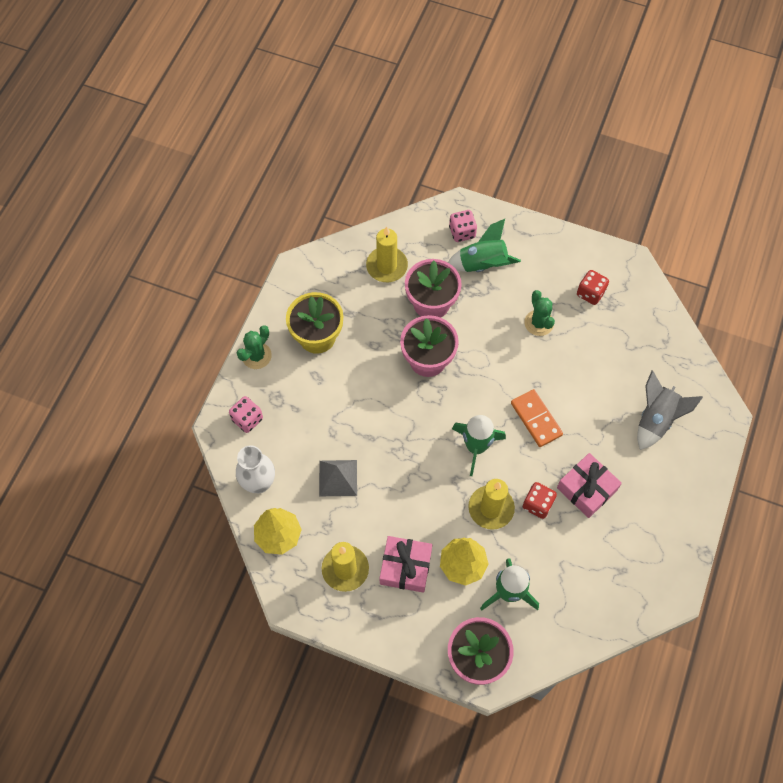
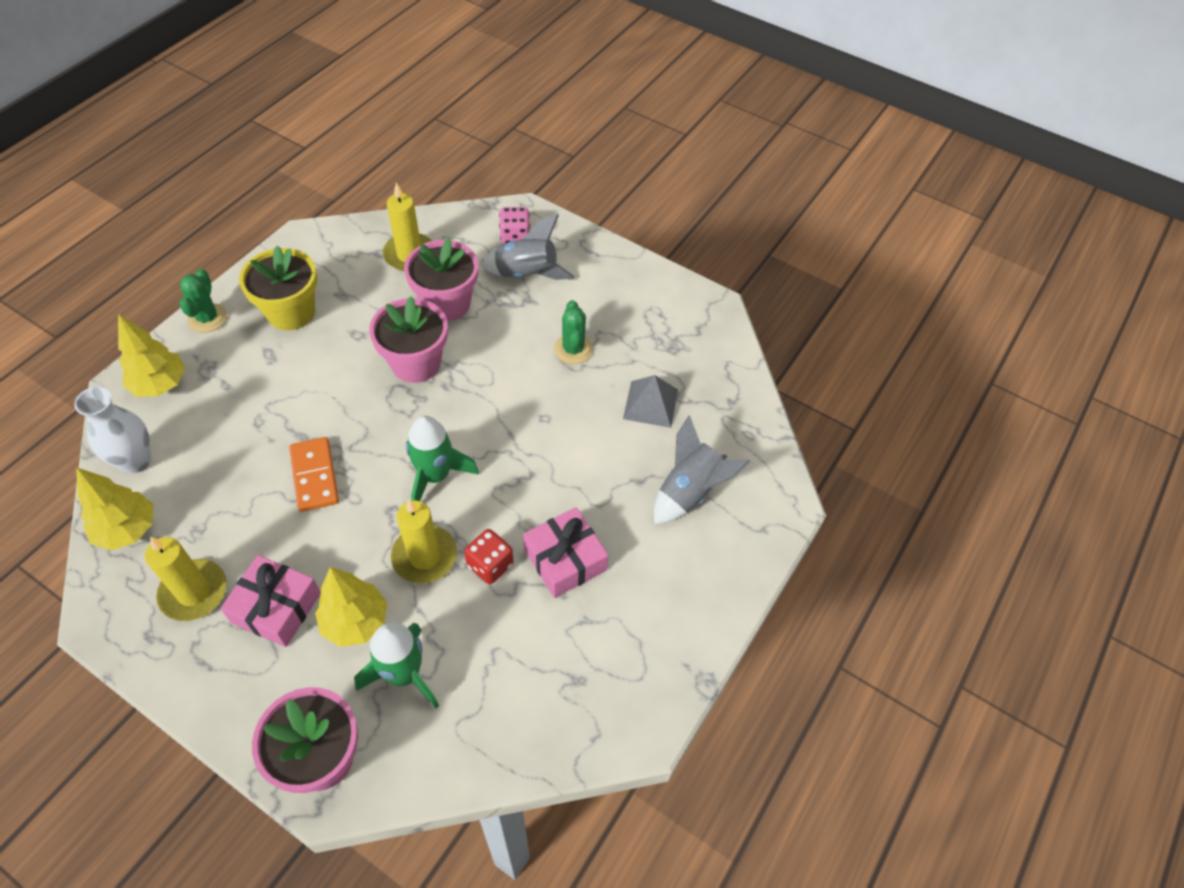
camera: 10 degrees right, 10 degrees down
(247, 419) = (160, 385): pink dice -> yellow tree
(256, 356) = (207, 318): green cactus -> green cactus turned 45 degrees counterclockwise
(338, 478) = (239, 476): grey pyramid -> grey pyramid (650, 404)
(482, 265) = (527, 274): green rocket -> grey rocket
(536, 419) = (528, 459): orange domino -> orange domino (315, 476)
(590, 293) = (651, 329): red dice -> none

